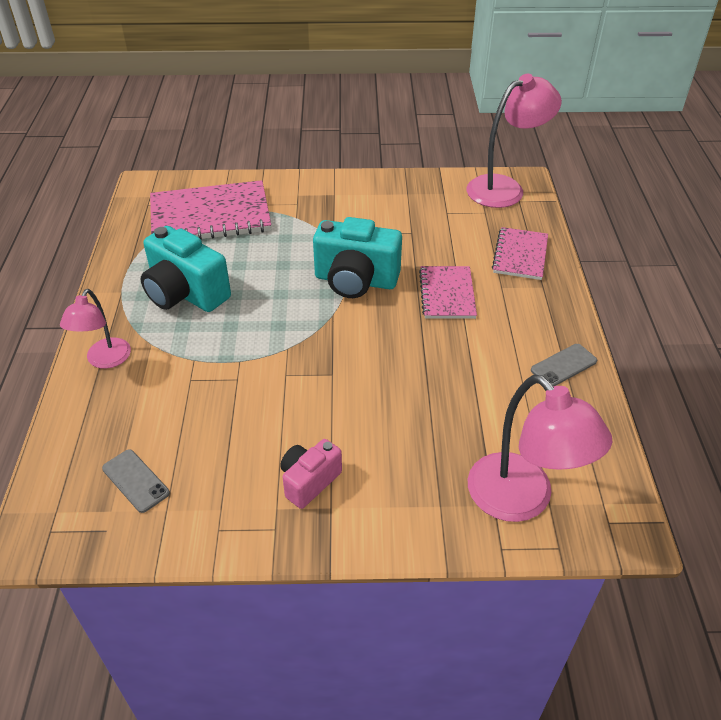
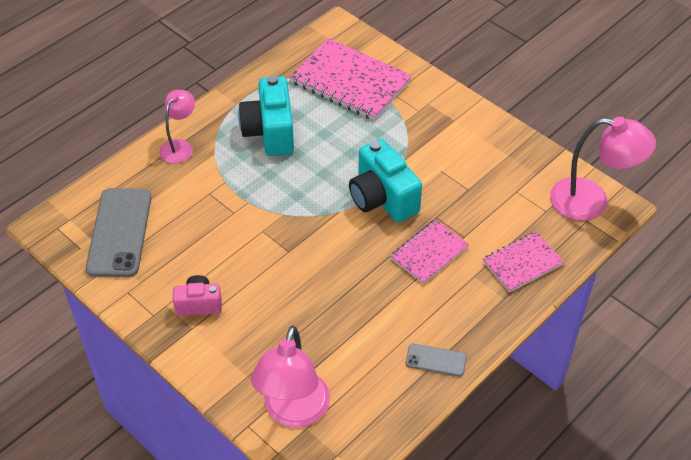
camera: 45 degrees right, 5 degrees up
(105, 360) = (180, 146): pink lamp -> pink lamp turned 150 degrees clockwise
(135, 481) = (119, 232): grey phone -> grey phone, size x2.04

